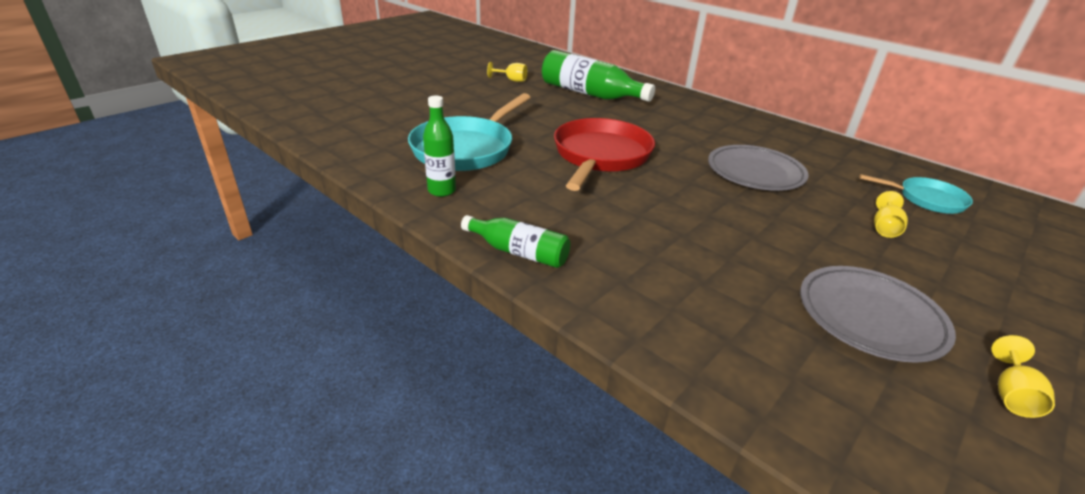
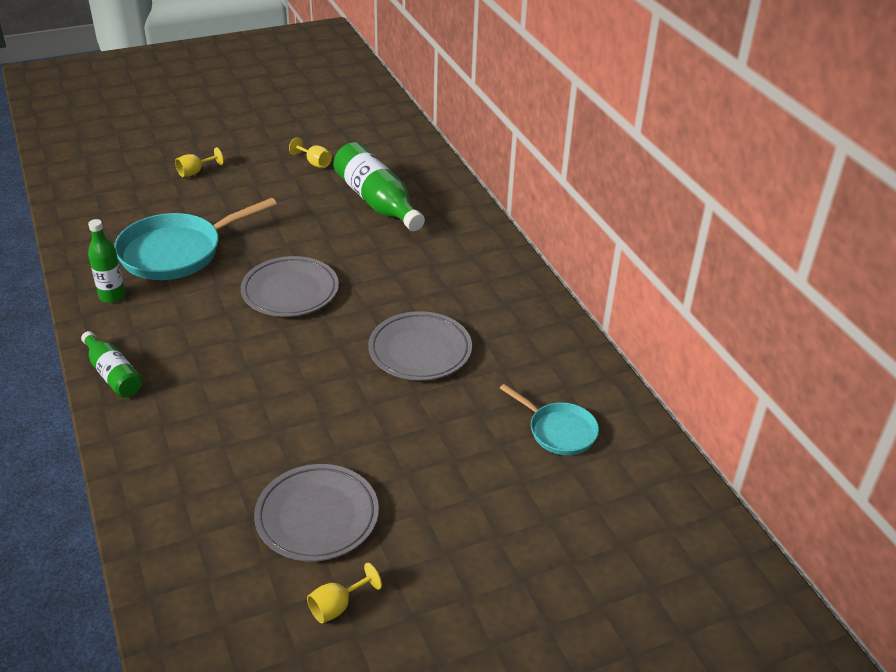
camera: 25 degrees right, 5 degrees up
(600, 156) = (290, 291): red pan -> grey plate
(884, 228) = (461, 447): yellow goblet -> yellow goblet (195, 172)

